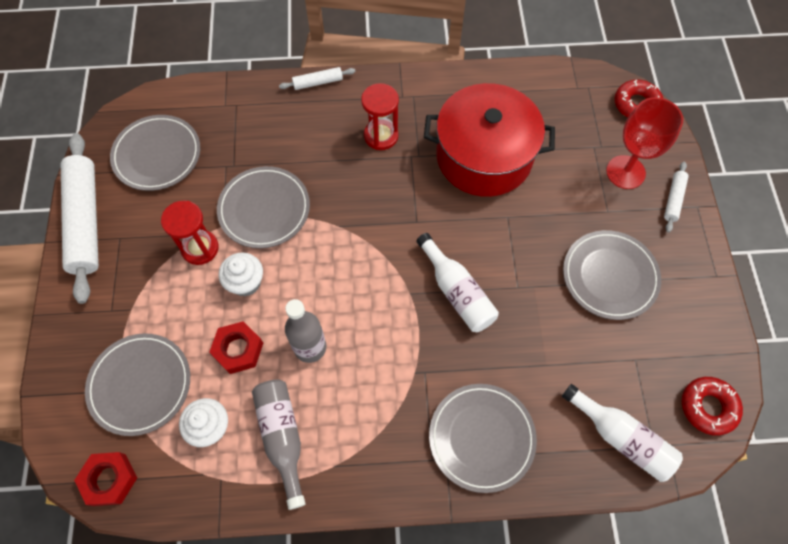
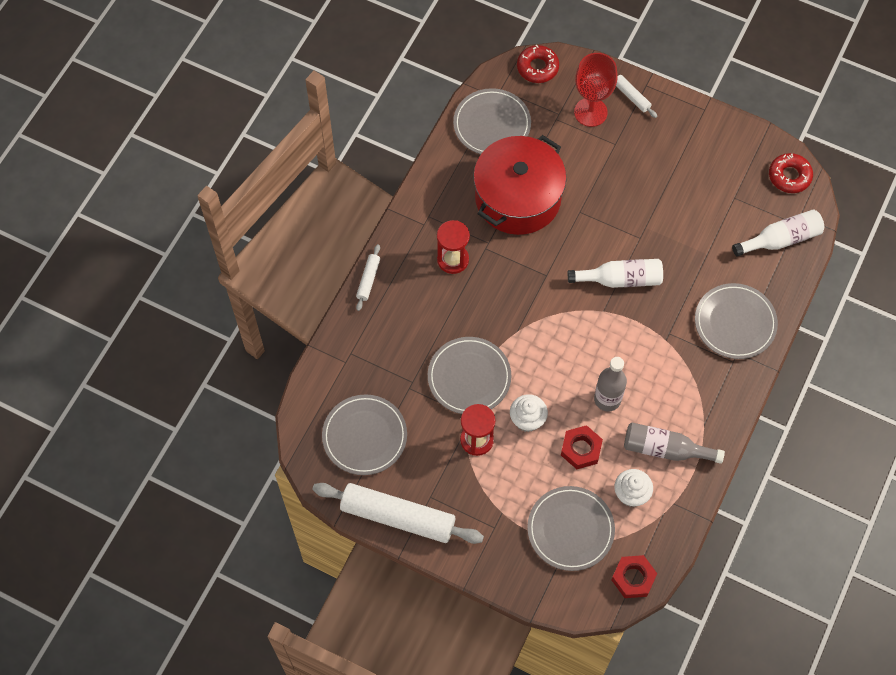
camera: 60 degrees left, 0 degrees up
(609, 276) = (666, 175): grey plate -> grey plate (492, 124)

